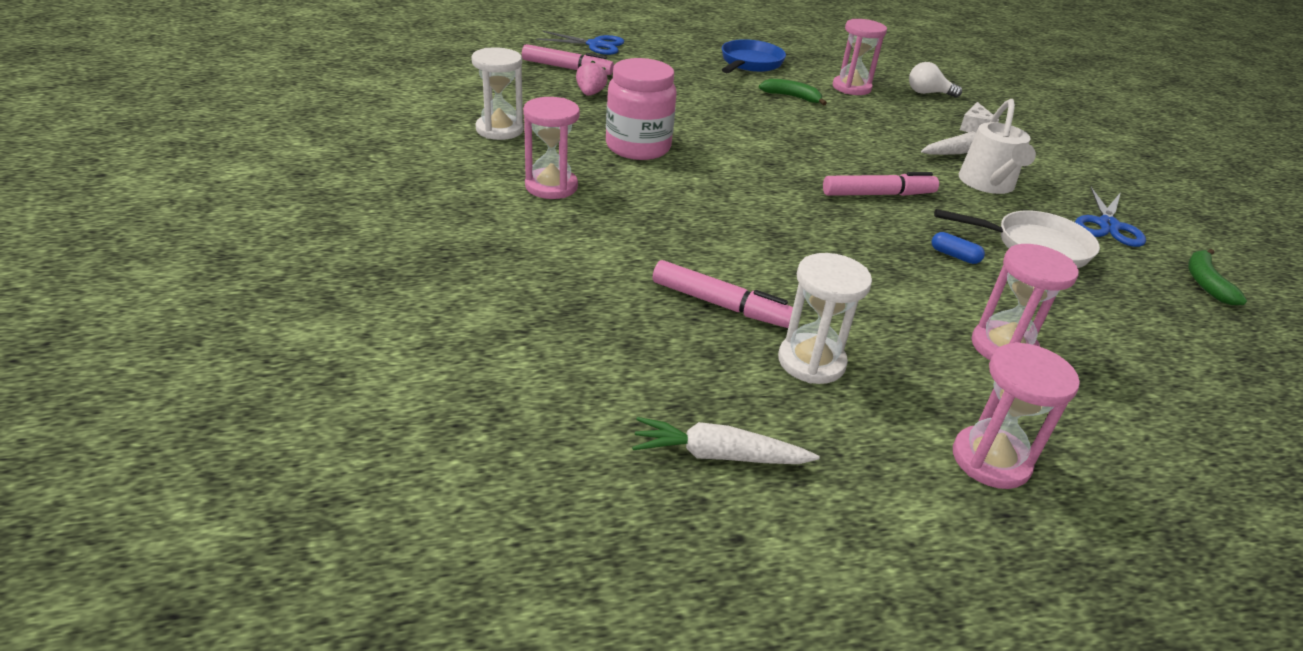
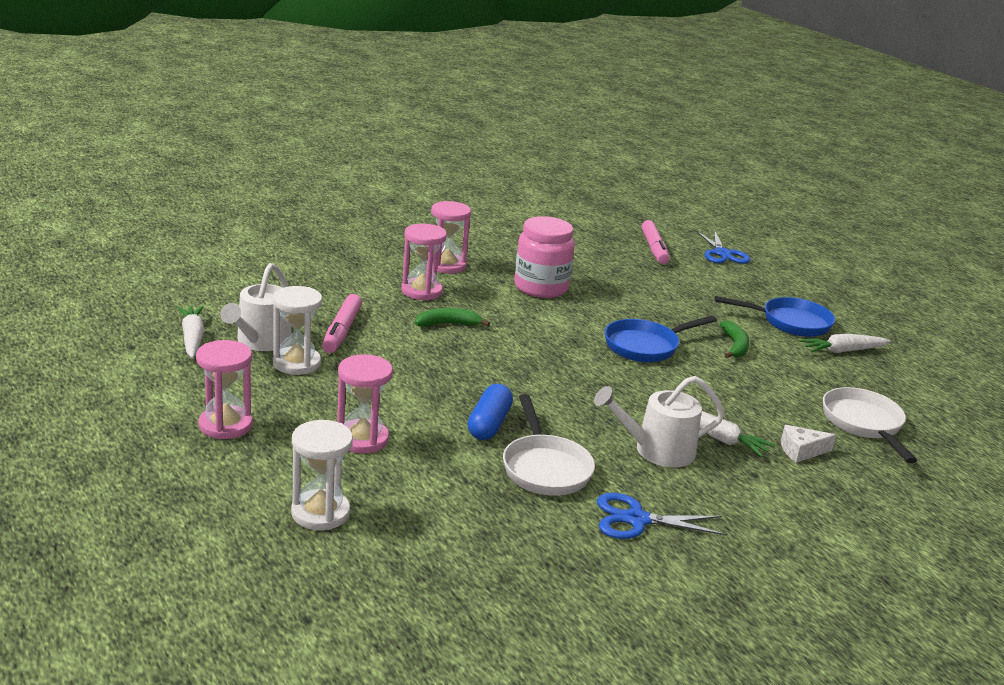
camera: 70 degrees right, 10 degrees down
(499, 130) = (512, 240): white hourglass -> white hourglass (320, 513)
(590, 94) = (616, 262): pink strawberry -> none
(741, 383) = (261, 341): none -> white watering can
(787, 133) = (645, 346): none -> blue pan
(805, 62) = (843, 351): none -> white carrot
(851, 88) = (808, 377): pink hourglass -> pink hourglass (421, 291)
(877, 194) = (568, 390): pink marker -> none
(928, 93) = (863, 424): white light bulb -> white pan
(954, 256) = (489, 424): blue capsule -> blue capsule, size x1.74
(1205, 282) = (563, 570): green banana -> green banana (448, 324)

